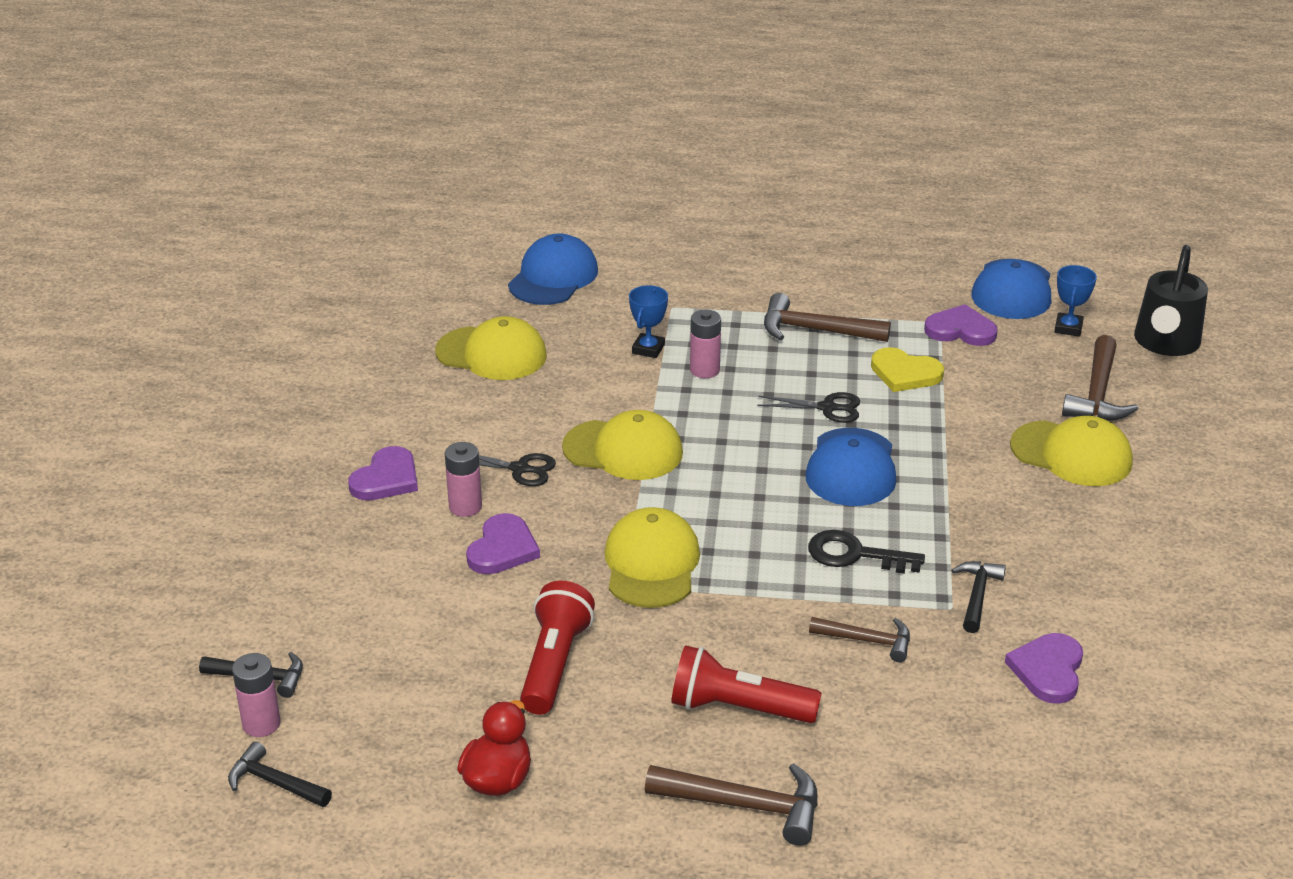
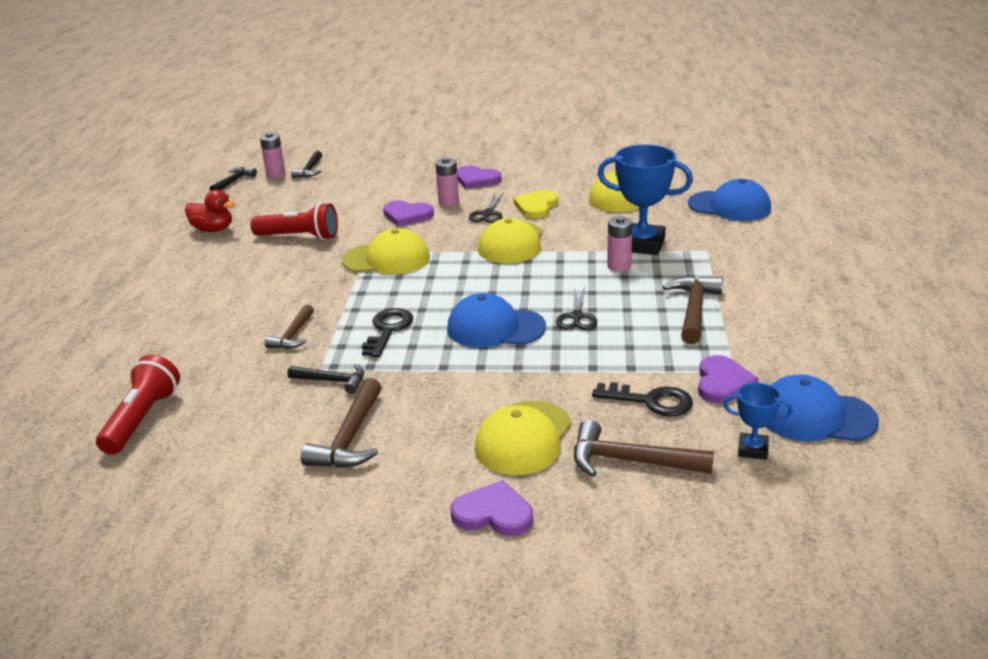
camera: 90 degrees right, 5 degrees down
(648, 349) = (642, 244): blue trophy -> blue trophy, size x1.94
(738, 708) = (243, 292): red flashlight -> red flashlight (142, 419)
(745, 806) = (160, 297): brown hammer -> brown hammer (350, 438)
(905, 373) = (638, 352): yellow heart -> yellow heart (536, 207)
(997, 374) = (650, 401): none -> black key
(1048, 670) = (240, 410): purple heart -> purple heart (493, 513)
(1165, 343) = (746, 519): black watering can -> none

